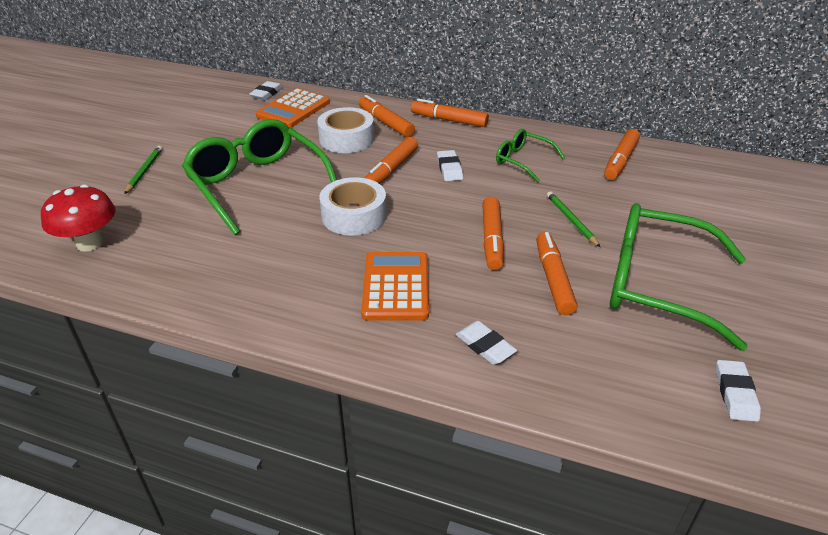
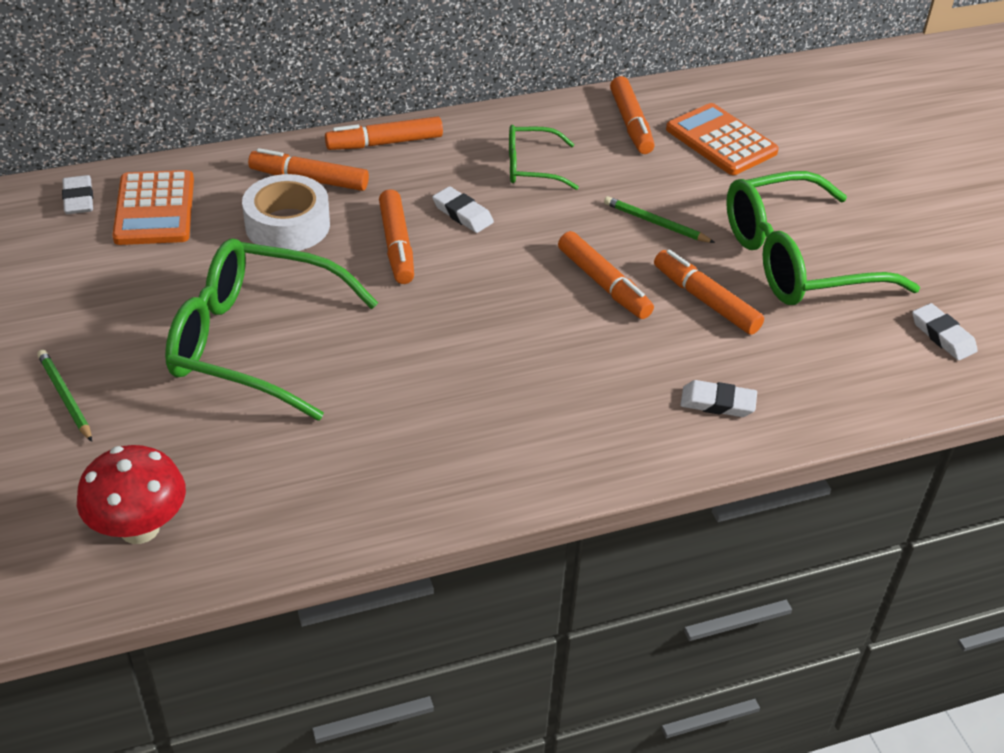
camera: 40 degrees left, 5 degrees up
(354, 216) = (426, 326): white tape -> none
(396, 287) = (570, 387): orange calculator -> orange calculator (721, 141)

